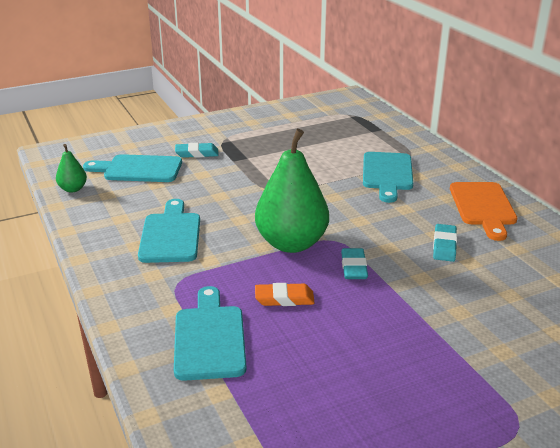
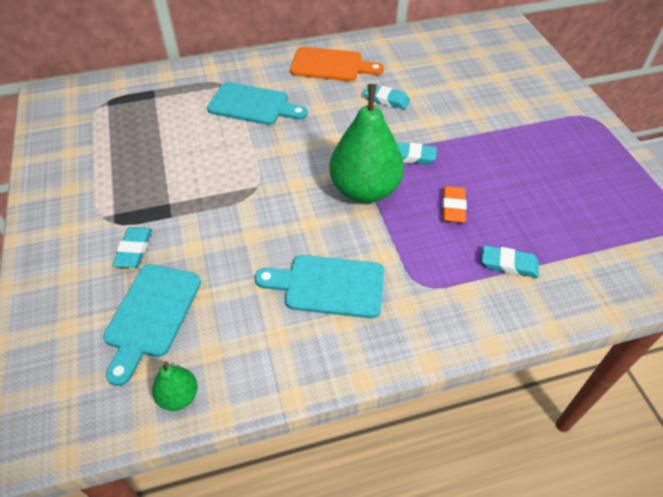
camera: 80 degrees left, 20 degrees up
(209, 338) = (509, 264): turquoise cutting board -> turquoise eraser

